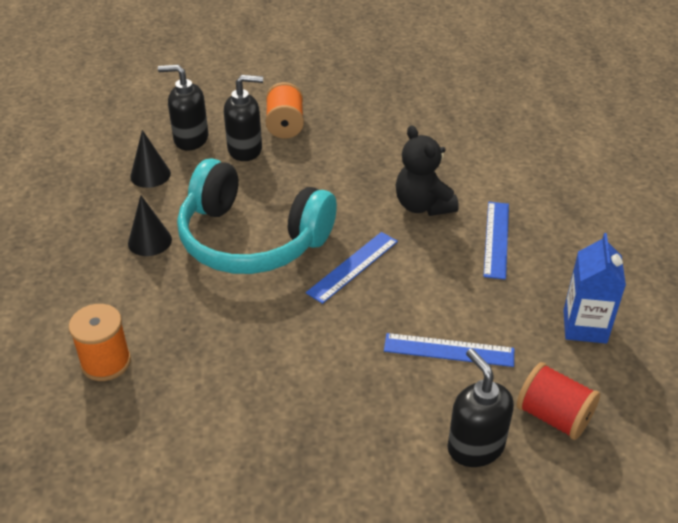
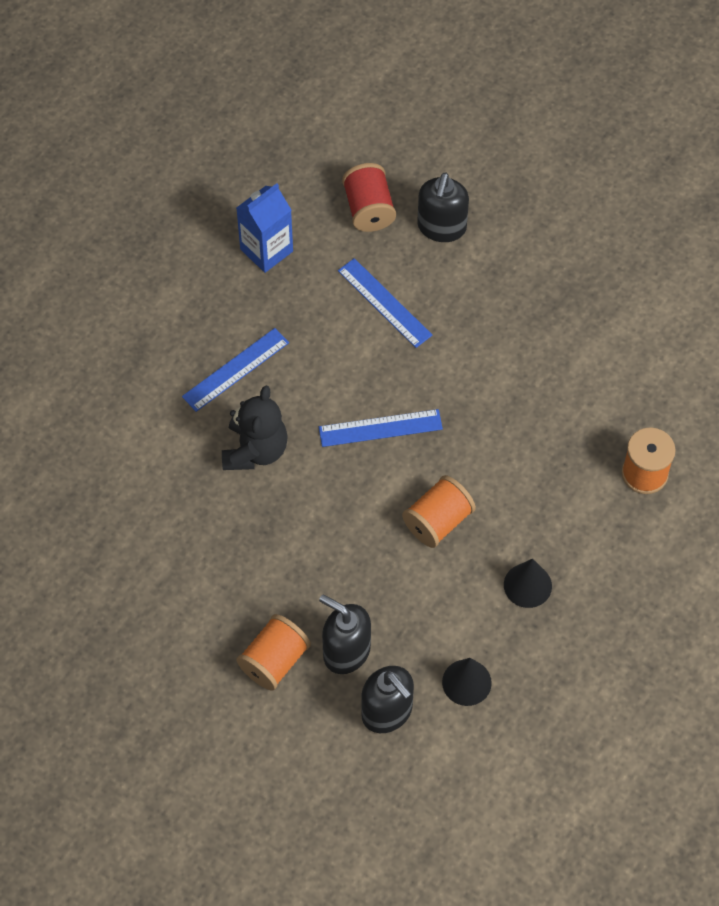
camera: 140 degrees left, 20 degrees up
(251, 239) = (438, 521): turquoise headphones -> orange spool

